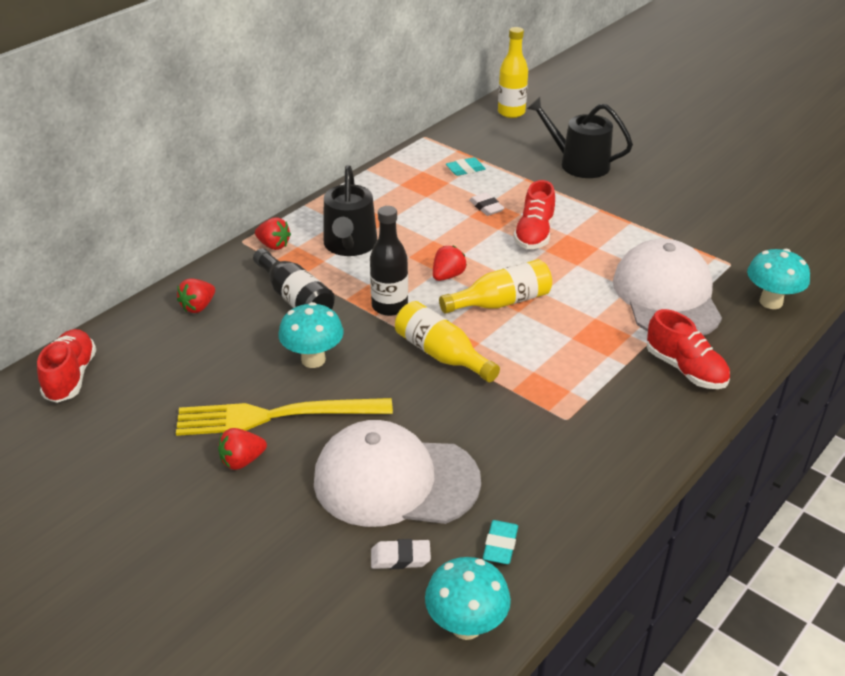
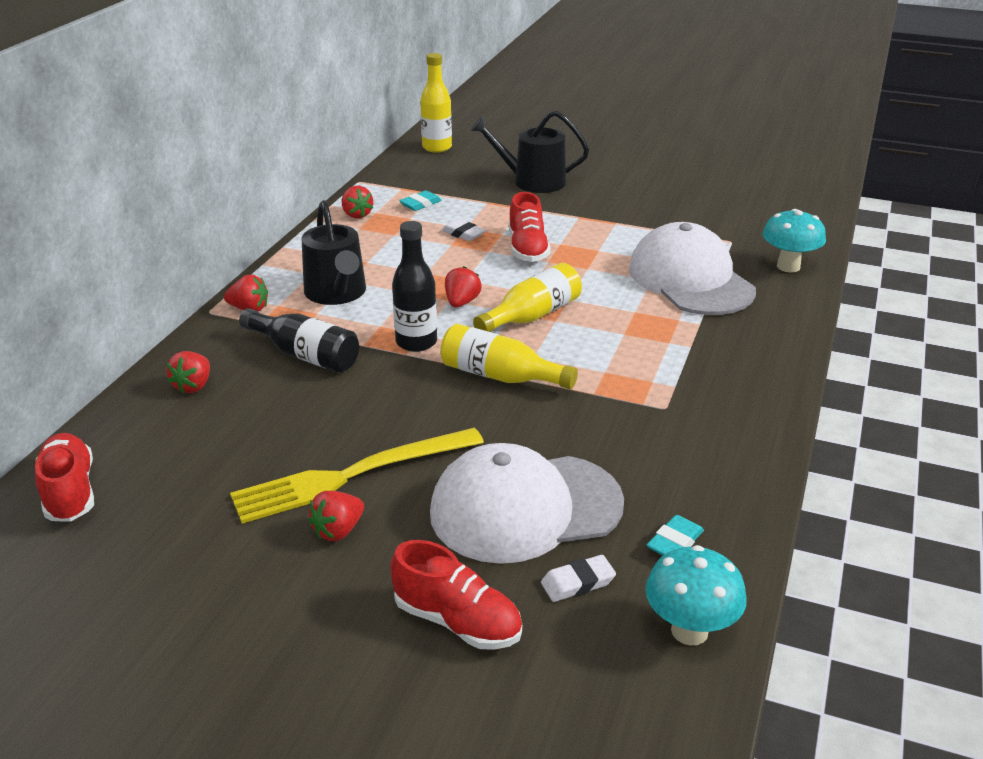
camera: 20 degrees left, 5 degrees down
(313, 360) = (361, 410): turquoise mushroom -> none
(405, 170) = (357, 215): none -> red strawberry
(500, 545) = (674, 542): turquoise eraser -> turquoise eraser turned 45 degrees clockwise
(685, 369) = (749, 339): red shoe -> red shoe (457, 621)

